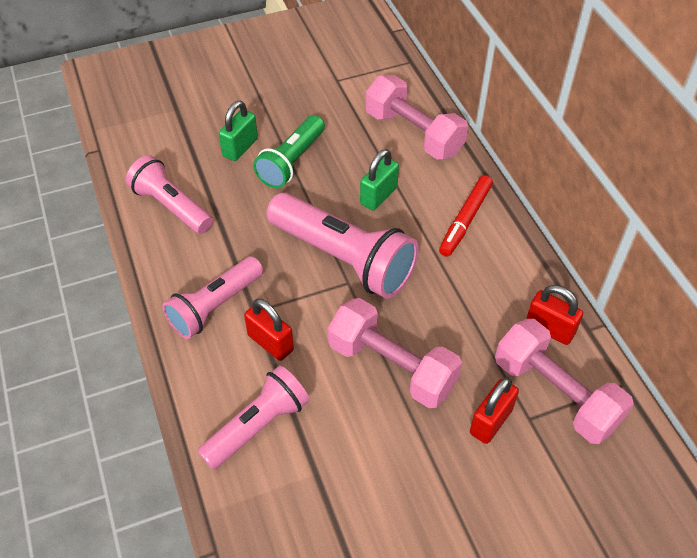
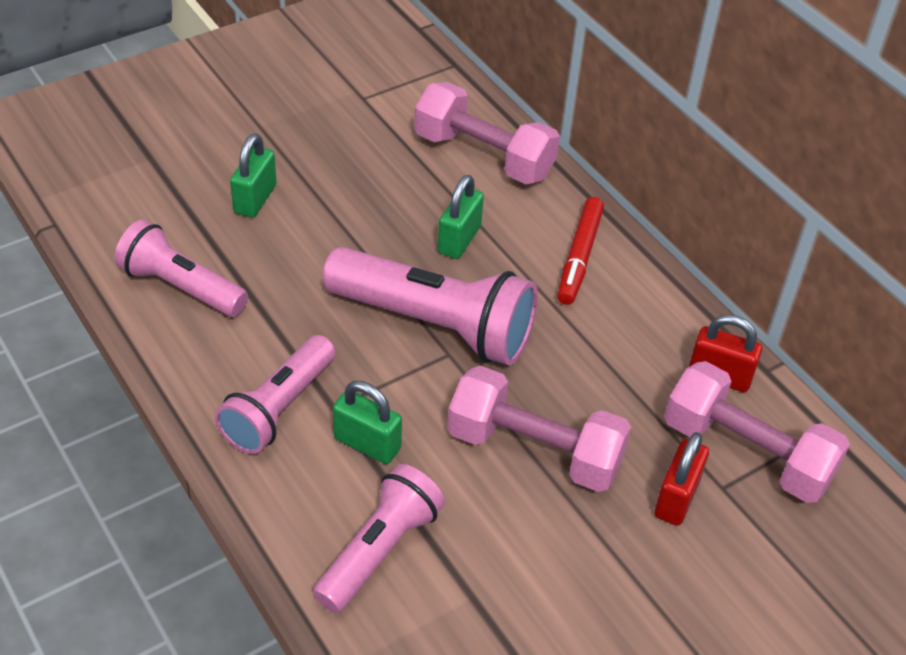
camera: 15 degrees left, 5 degrees down
(270, 343) = (367, 444): red padlock -> green padlock
(291, 162) = (331, 210): green flashlight -> none

